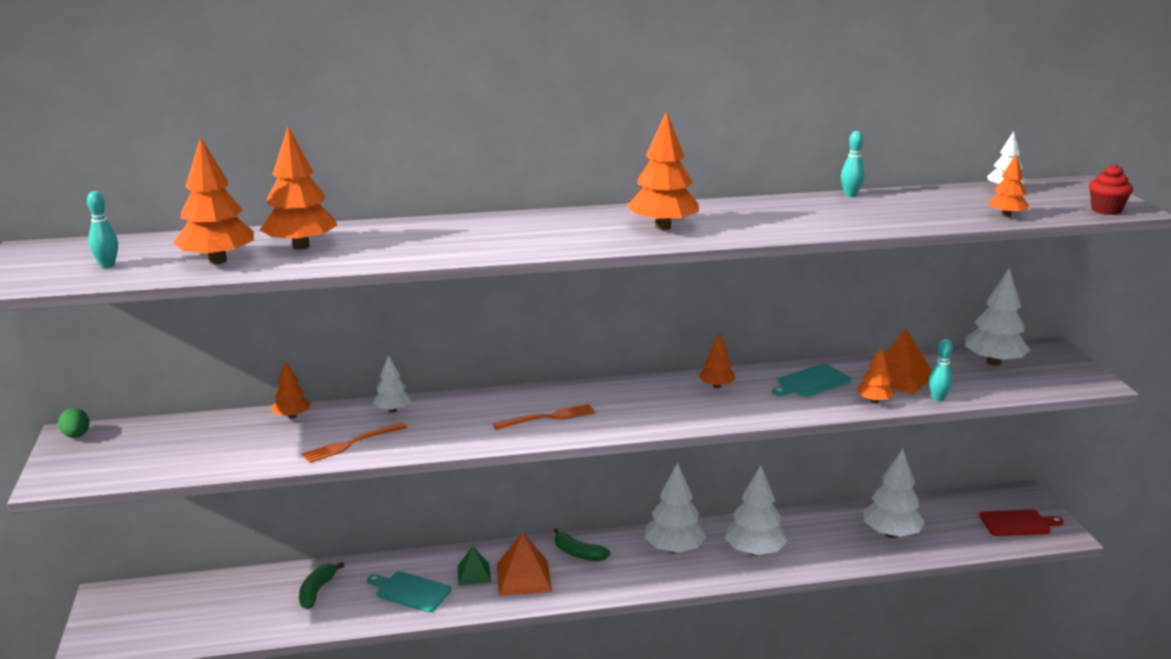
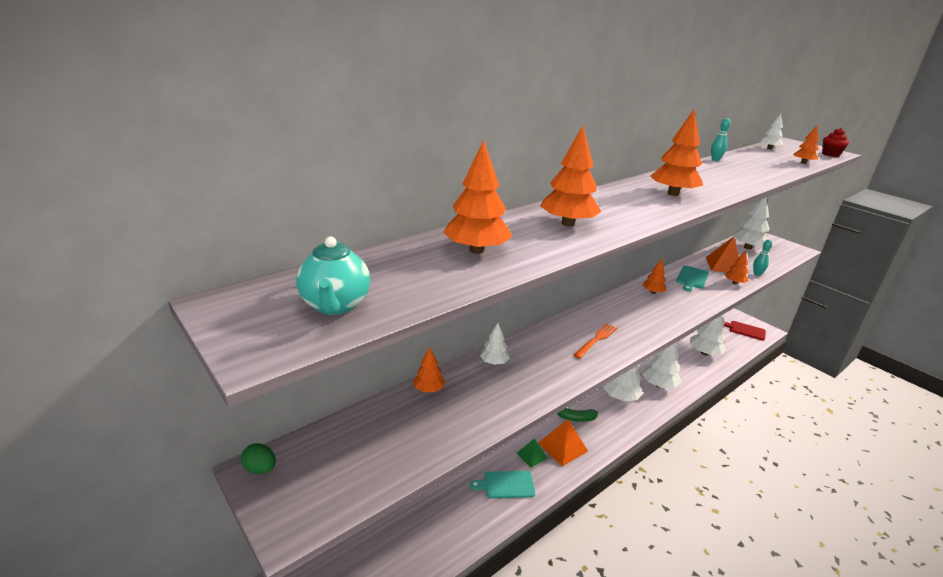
camera: 30 degrees left, 5 degrees up
(107, 265) = (335, 305): turquoise bowling pin -> turquoise teapot
(218, 261) = (432, 278): orange tree -> orange tree (568, 223)
(317, 591) = (444, 510): green banana -> none
(351, 443) = (501, 400): orange fork -> none
(1017, 523) = (745, 330): red cutting board -> red cutting board turned 120 degrees counterclockwise

